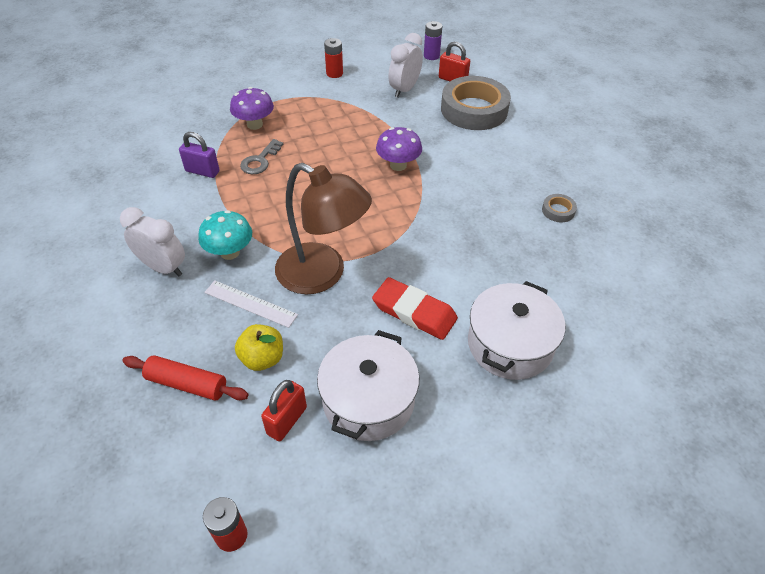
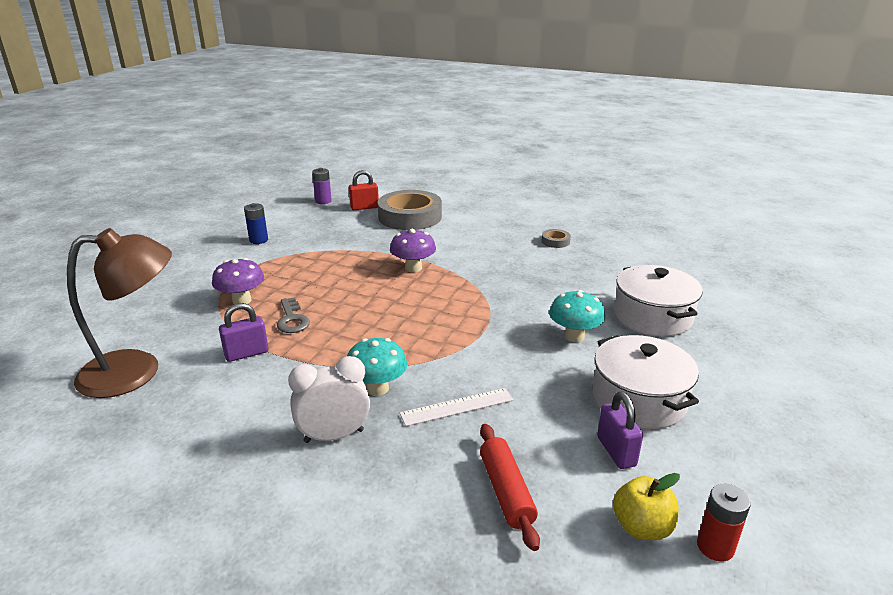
camera: 45 degrees left, 20 degrees down
(187, 384) = (506, 491): red rolling pin -> red rolling pin turned 75 degrees counterclockwise
(262, 358) = (530, 431): yellow apple -> yellow apple (642, 527)
(287, 420) = (616, 451): red padlock -> purple padlock
(322, 275) = (477, 355): brown lamp -> brown lamp (136, 371)
(334, 73) = (258, 240): red battery -> blue battery
(404, 90) = (337, 226): white clock -> none
(414, 312) = (574, 336): red eraser -> turquoise mushroom

